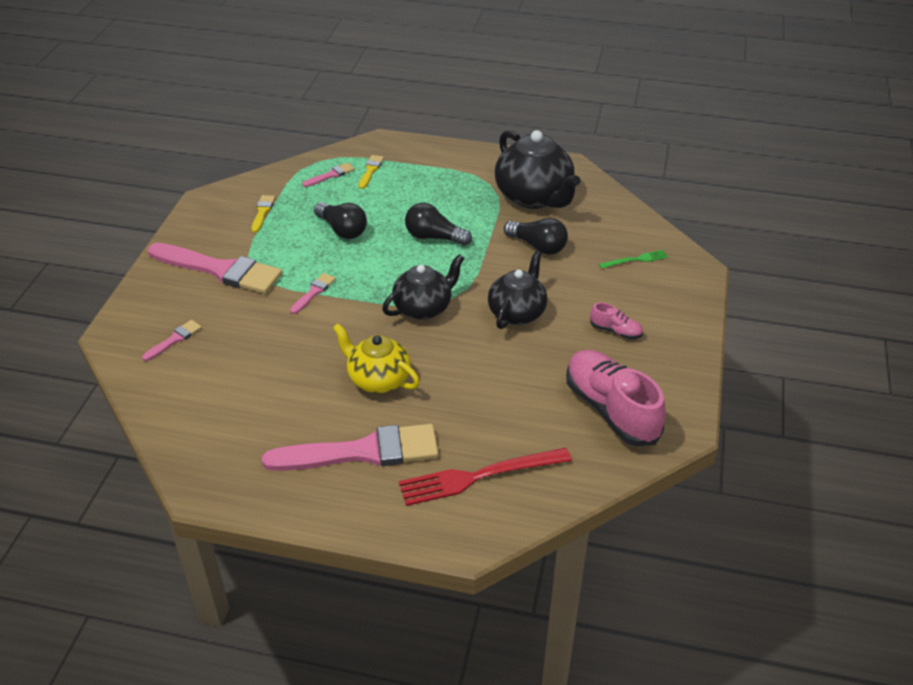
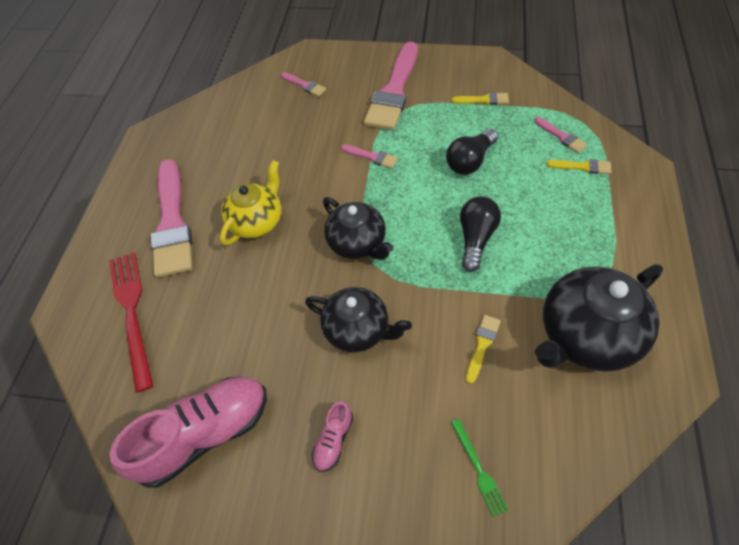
camera: 90 degrees right, 15 degrees up
(538, 246) = (482, 345): black light bulb -> yellow brush

